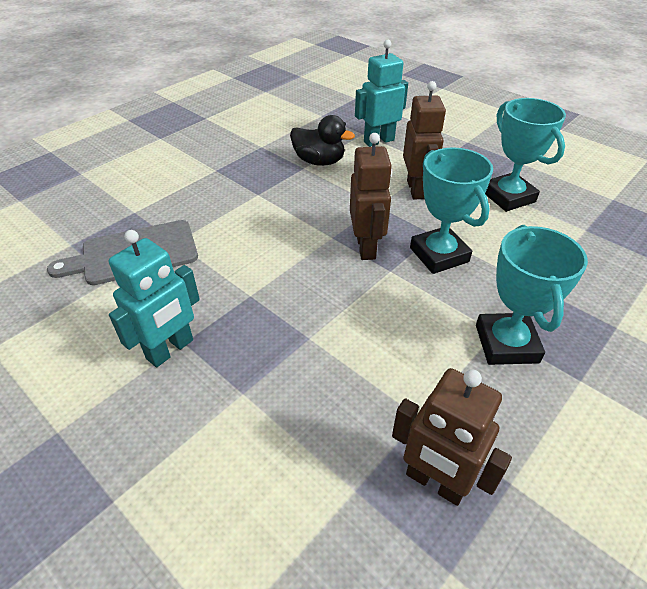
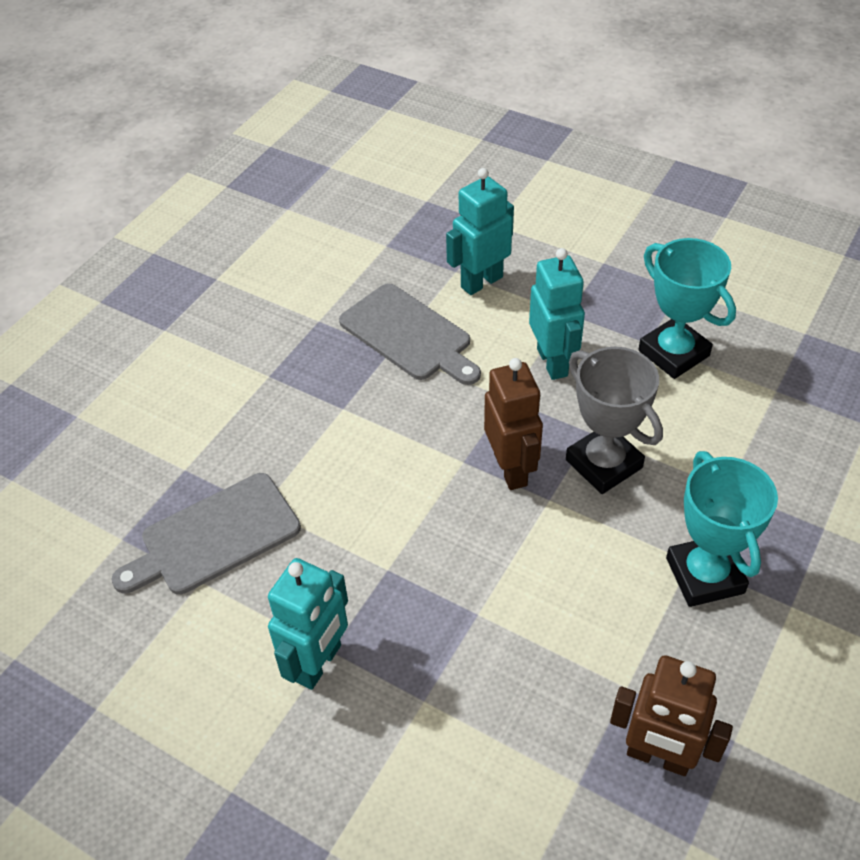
camera: 10 degrees left, 5 degrees up
(319, 161) = (409, 335): black duck -> grey cutting board
(416, 189) = (553, 362): brown robot -> turquoise robot
(439, 255) = (603, 464): turquoise trophy -> grey trophy

